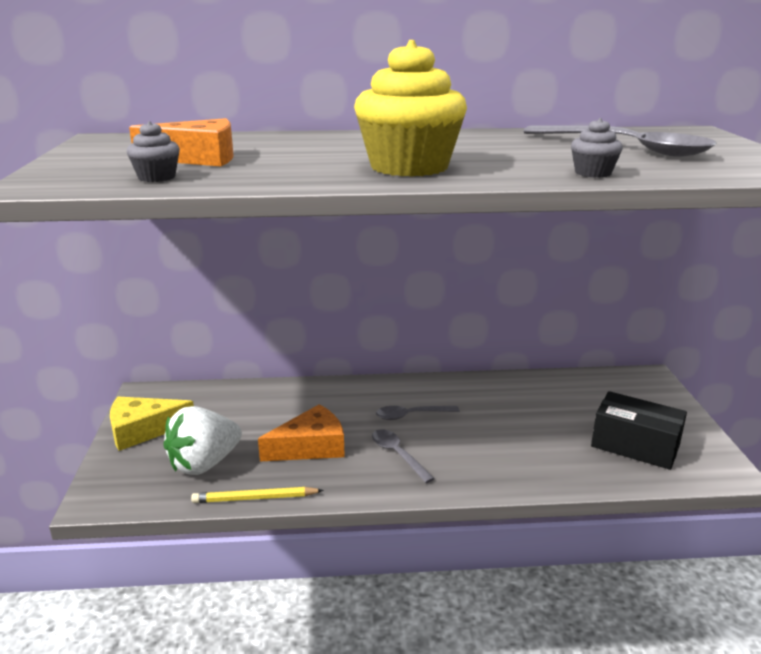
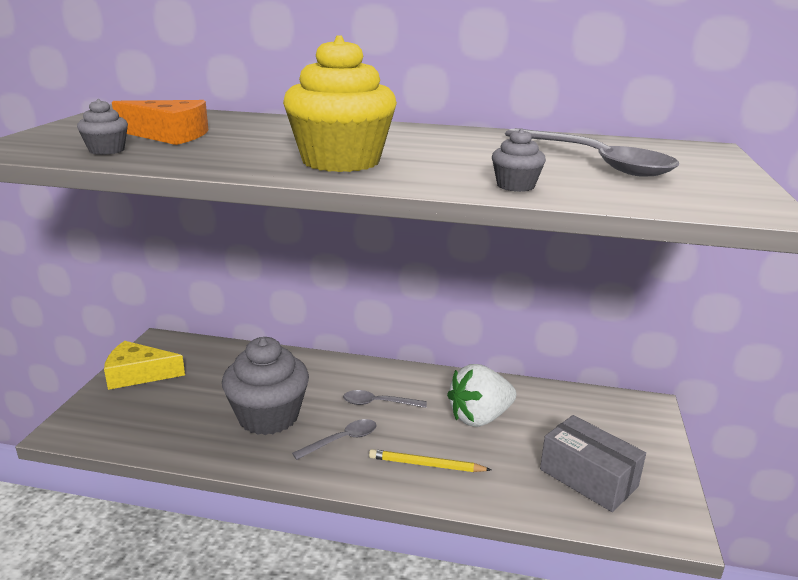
camera: 15 degrees right, 0 degrees up
(204, 464) = (168, 415): white strawberry -> white strawberry (479, 417)
(255, 498) = (190, 456): yellow pencil -> yellow pencil (426, 465)
(310, 446) = (268, 416): orange cheese -> grey cupcake
(397, 455) = (342, 440): grey spoon -> grey spoon turned 75 degrees clockwise
(635, 445) = (588, 478): black box -> grey box

